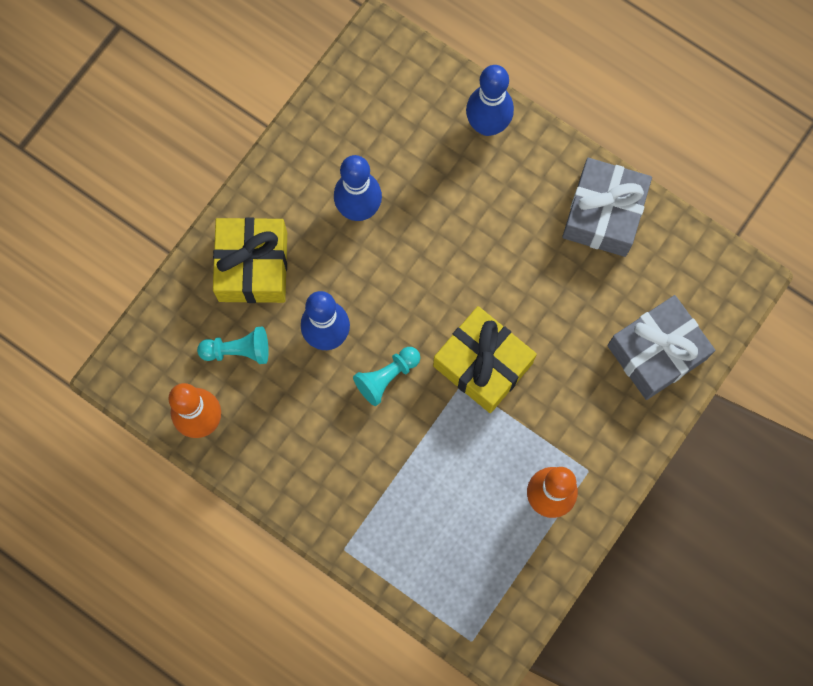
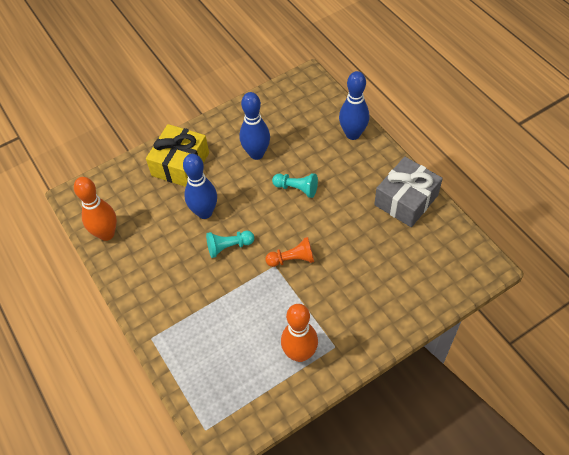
camera: 25 degrees right, 20 degrees down
(238, 350) = (148, 204): turquoise pawn -> turquoise pawn (296, 188)
(483, 364) = (292, 259): yellow gift -> orange pawn
(656, 352) = (411, 289): grey gift -> none

